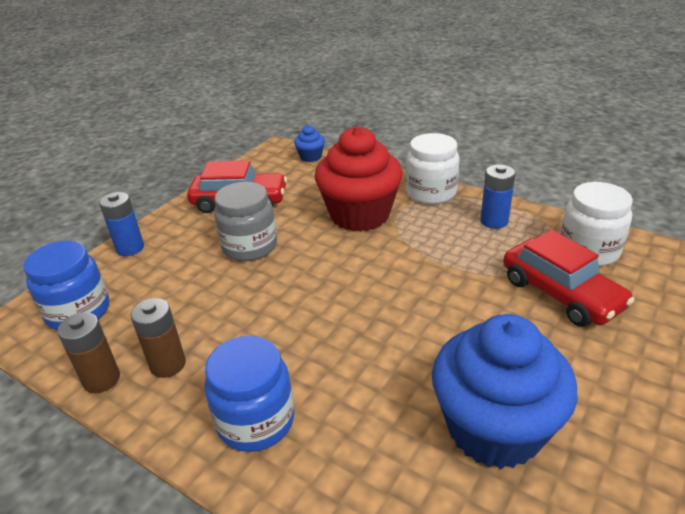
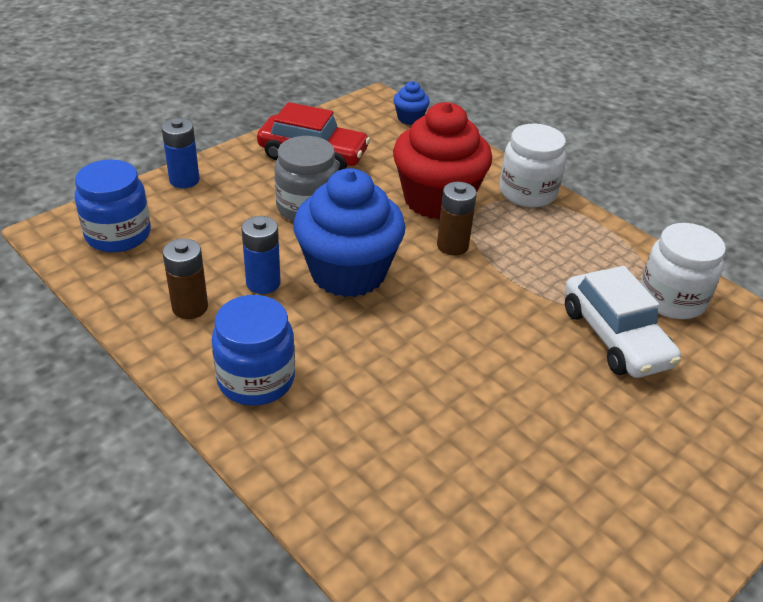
camera: 10 degrees right, 5 degrees up
(101, 379) = (125, 305): brown battery -> brown battery (452, 246)
(494, 221) = (583, 242): blue battery -> blue battery (263, 283)
(494, 428) = (478, 445): blue cupcake -> blue cupcake (348, 272)
(561, 293) = (615, 337): red car -> white car

